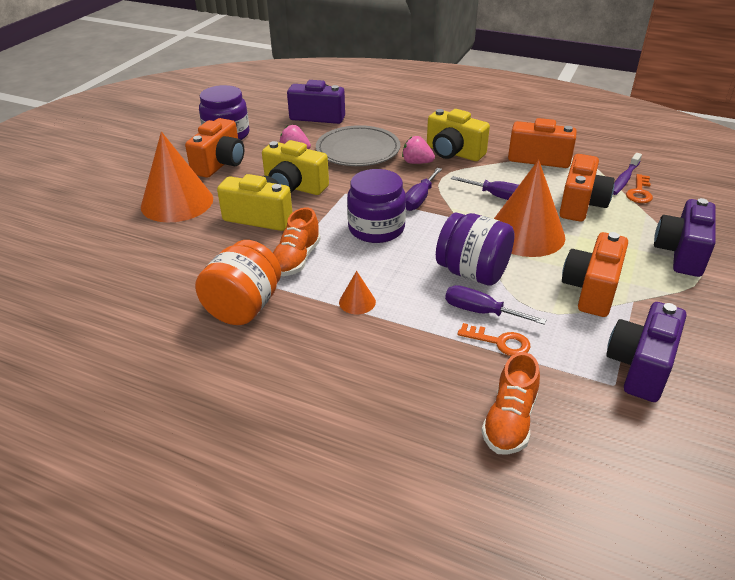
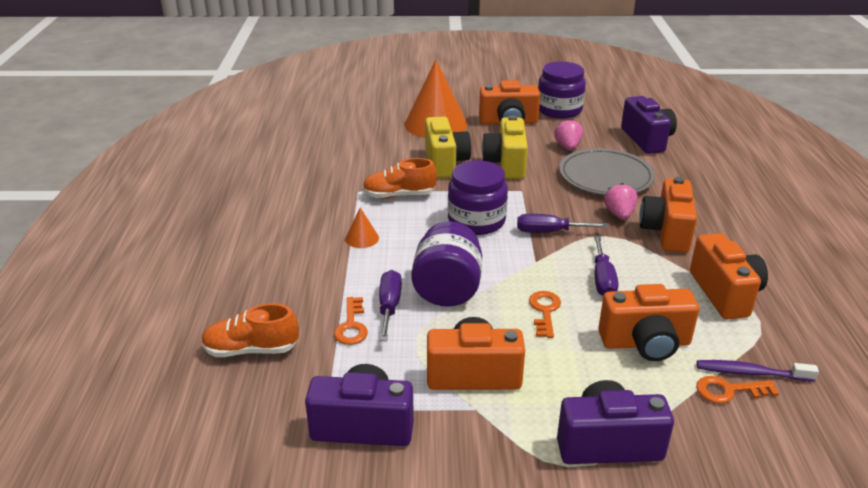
camera: 65 degrees right, 5 degrees down
(244, 307) = (324, 191): orange jar -> none
(453, 153) = (666, 232): yellow camera -> orange camera
(526, 234) = (544, 311): orange cone -> orange key

